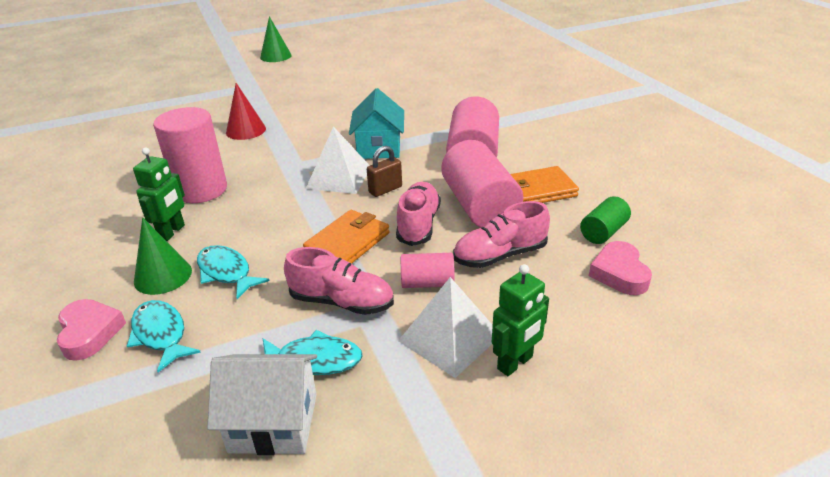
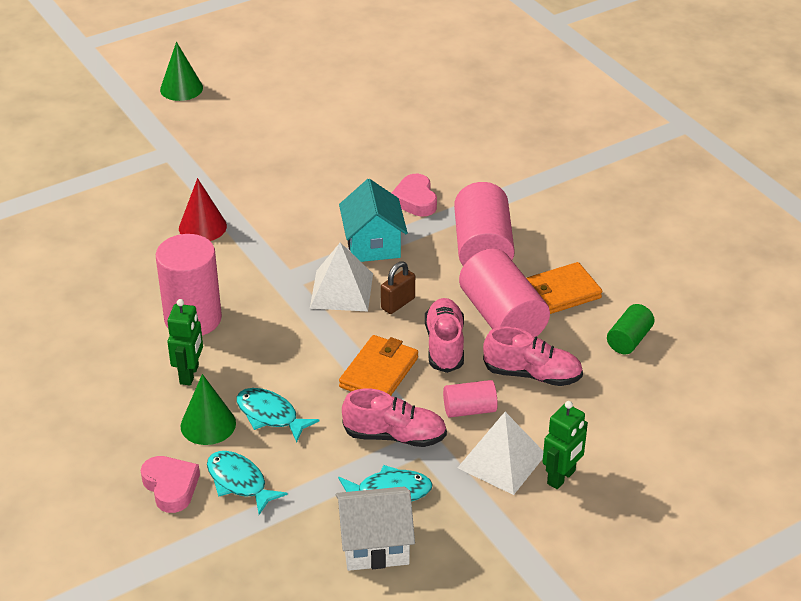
camera: 10 degrees left, 5 degrees up
(500, 255) = (532, 374): pink shoe -> pink shoe turned 135 degrees counterclockwise
(619, 273) = (645, 384): pink heart -> pink heart (415, 200)

